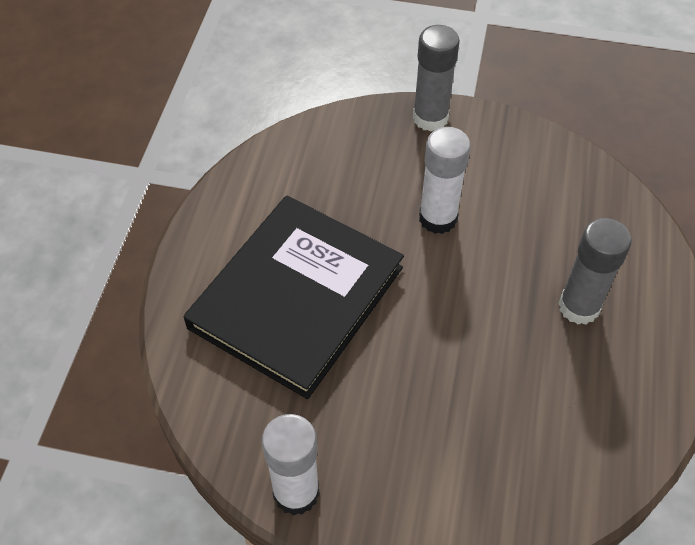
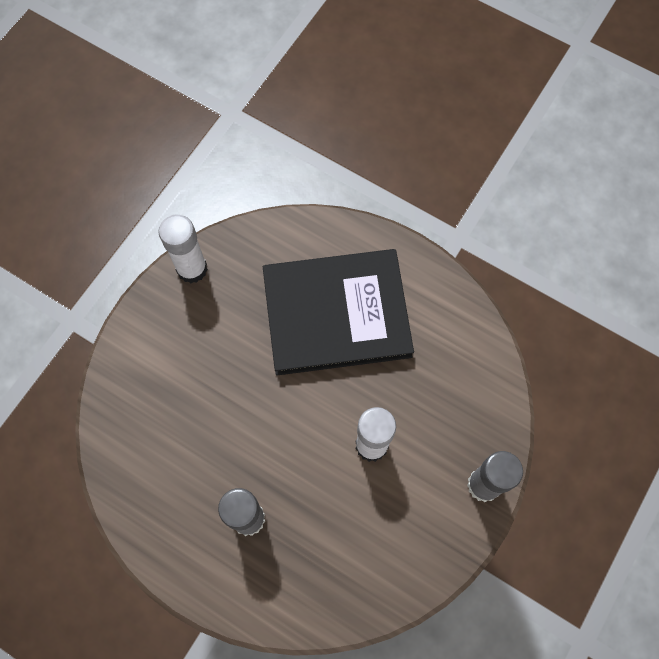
camera: 110 degrees right, 15 degrees up
(296, 297) = (336, 314): black book -> black book turned 60 degrees counterclockwise

